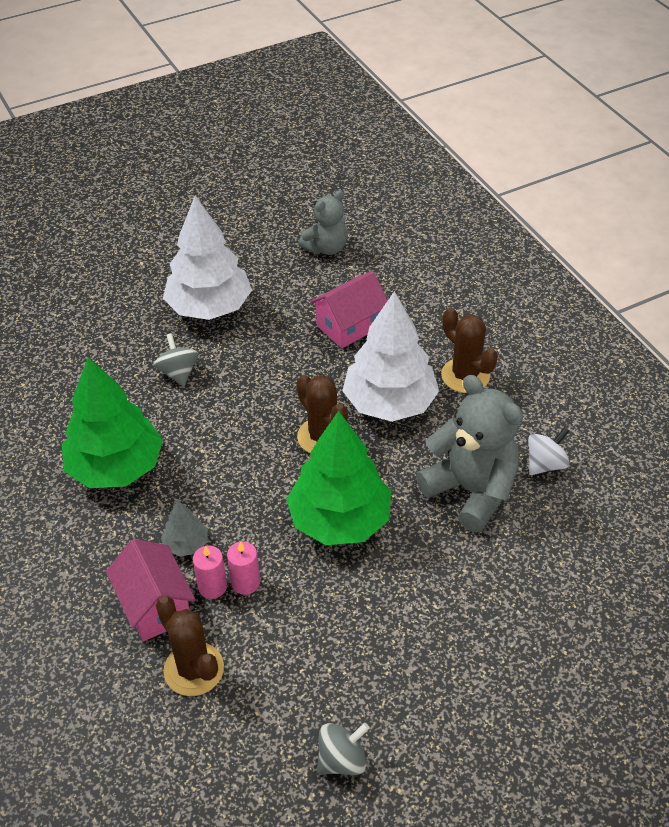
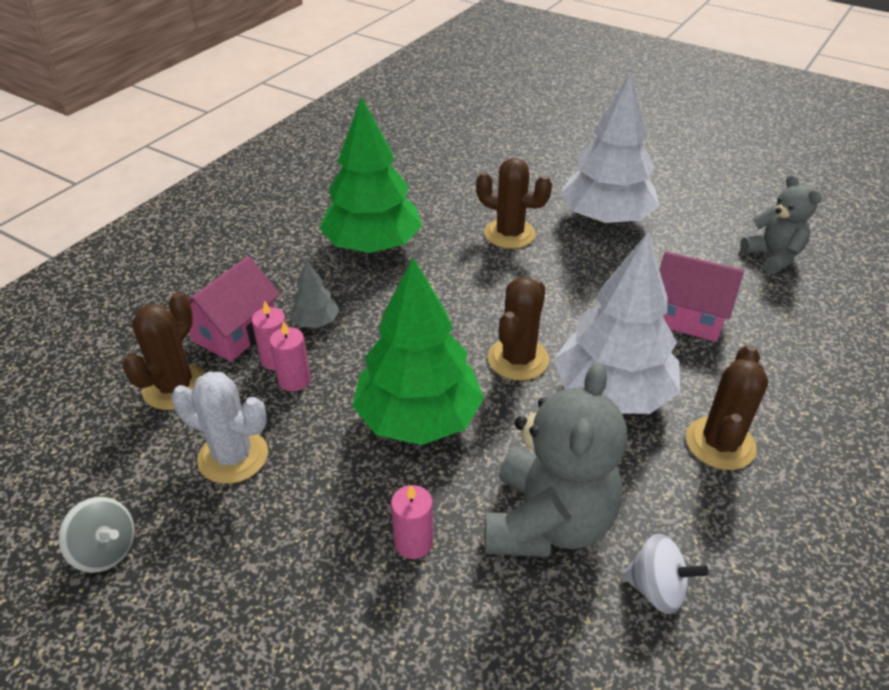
camera: 60 degrees right, 5 degrees down
(178, 373) = (509, 234): grey spinning top -> brown cactus
(301, 650) = (233, 456): none -> white cactus
(326, 248) = (773, 257): grey teddy bear -> grey teddy bear turned 135 degrees counterclockwise
(445, 568) = (413, 542): none -> pink candle

